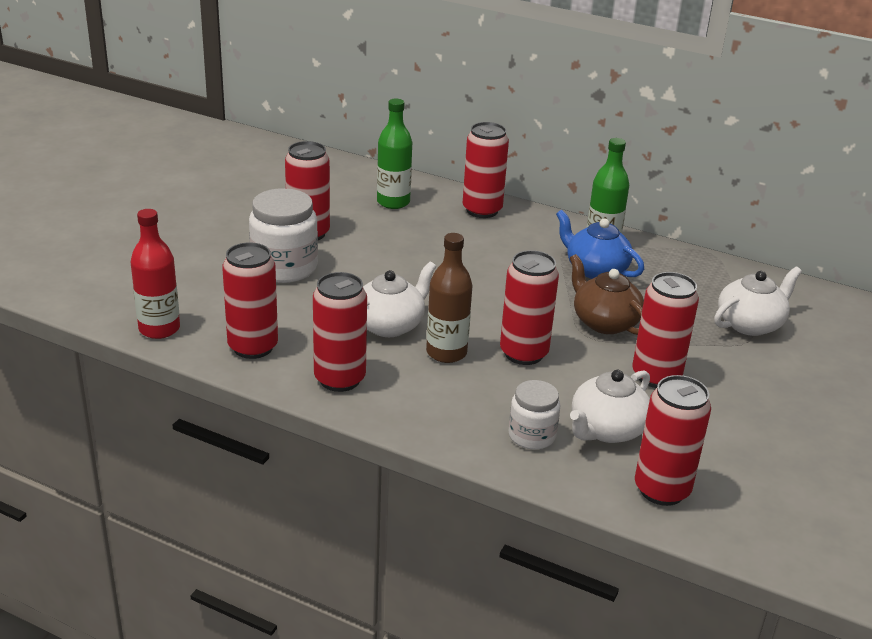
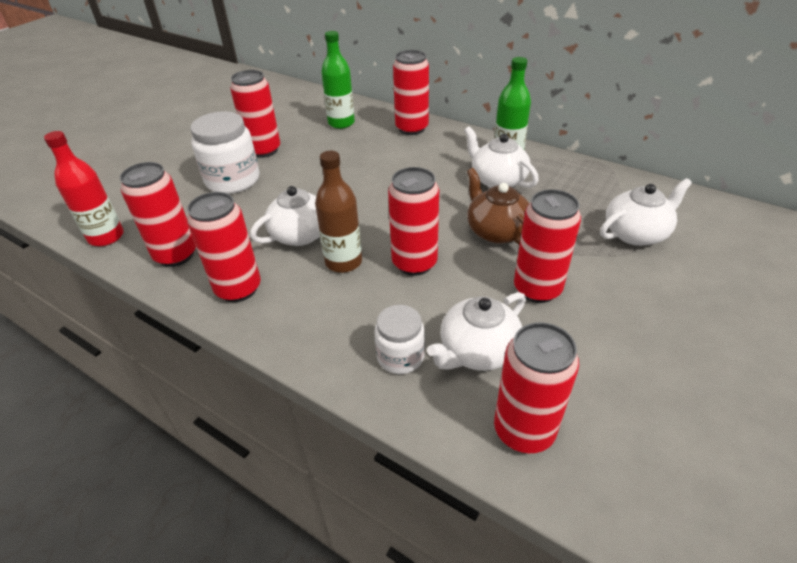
camera: 10 degrees right, 10 degrees up
(595, 270) = (497, 180): blue teapot -> white teapot

